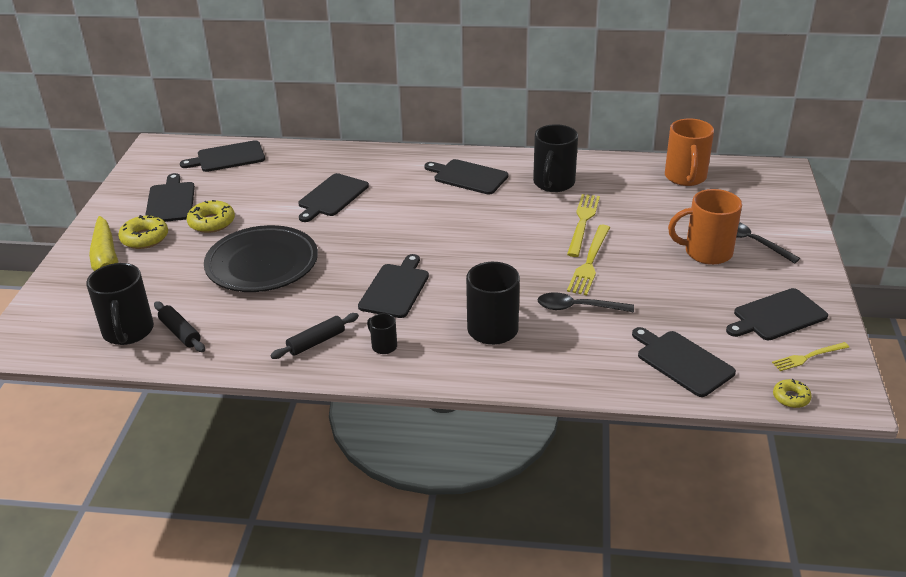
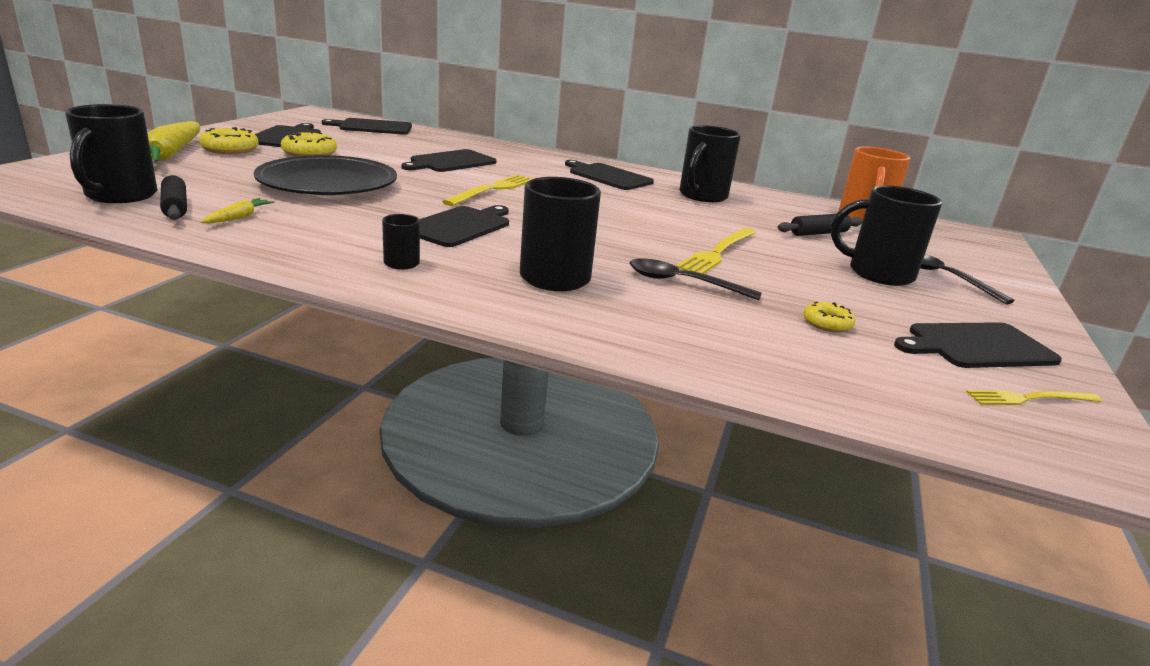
camera: 10 degrees right, 10 degrees down
(235, 330) = (239, 217): none -> yellow carrot
(316, 342) = (322, 243): black rolling pin -> black rolling pin (818, 233)
(583, 223) = (723, 225): yellow fork -> yellow fork (492, 190)
(682, 362) = (817, 361): black cutting board -> none
(706, 252) = (877, 273): orange mug -> black mug
(791, 397) = (999, 440): yellow donut -> yellow donut (827, 324)

